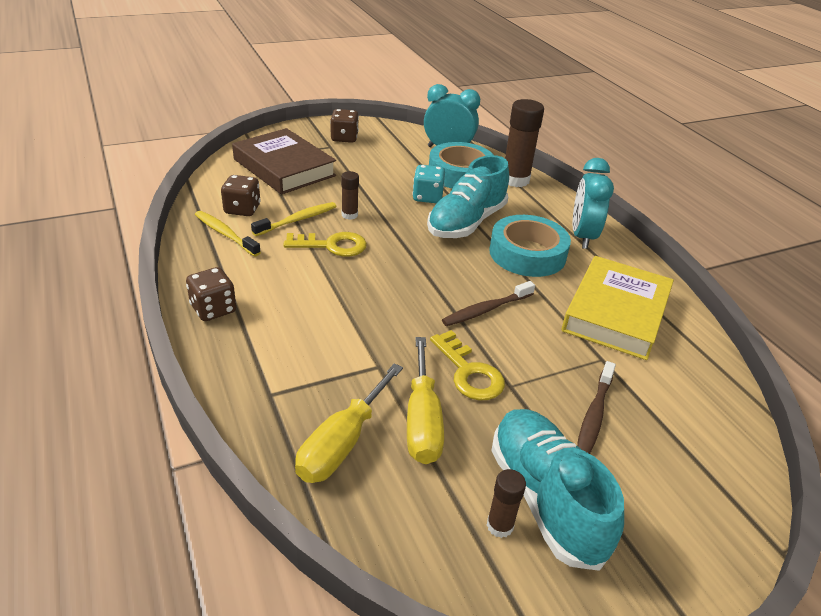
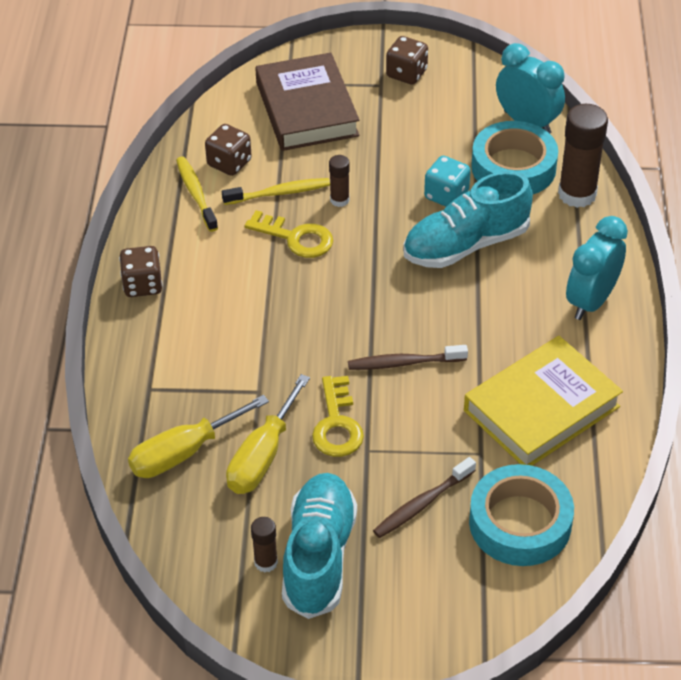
camera: 30 degrees right, 10 degrees up
(527, 254) = (504, 307): turquoise tape -> turquoise tape (520, 523)

